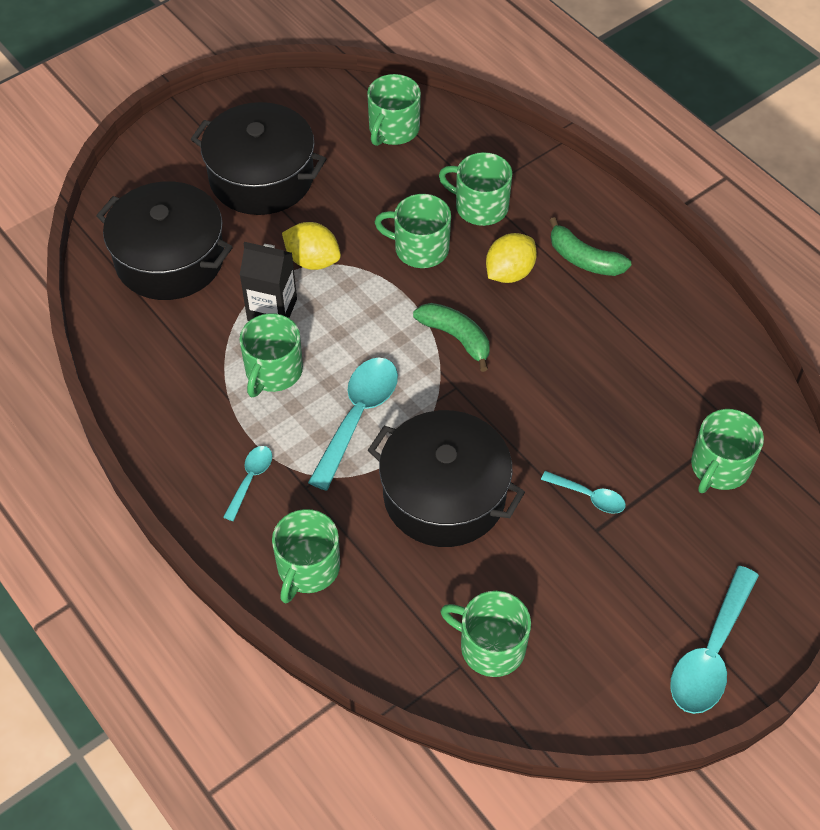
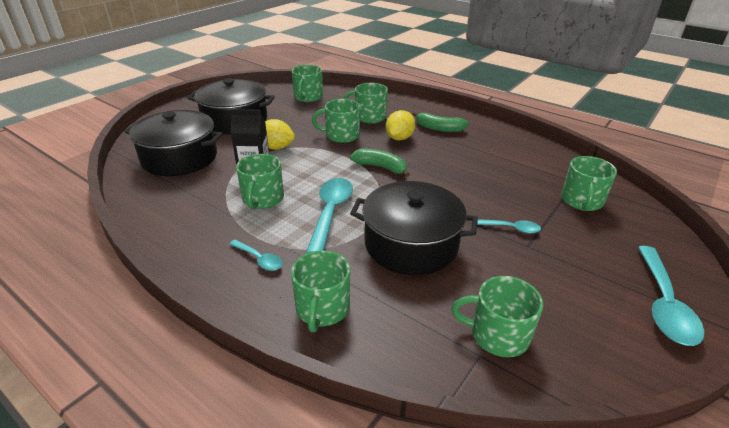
camera: 15 degrees left, 20 degrees down
(250, 479) = (259, 259): turquoise spoon -> turquoise spoon turned 120 degrees clockwise

